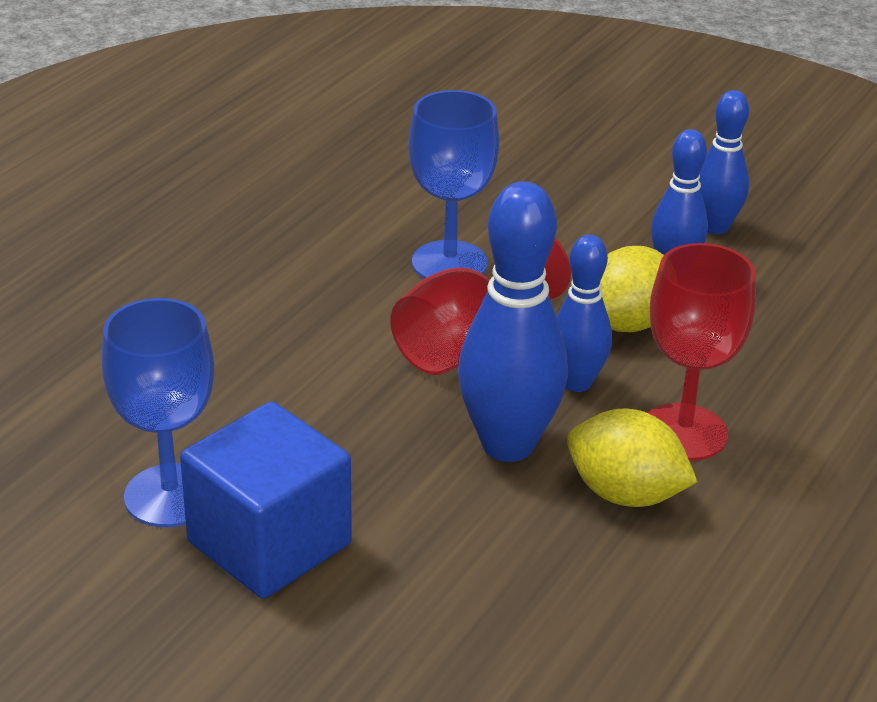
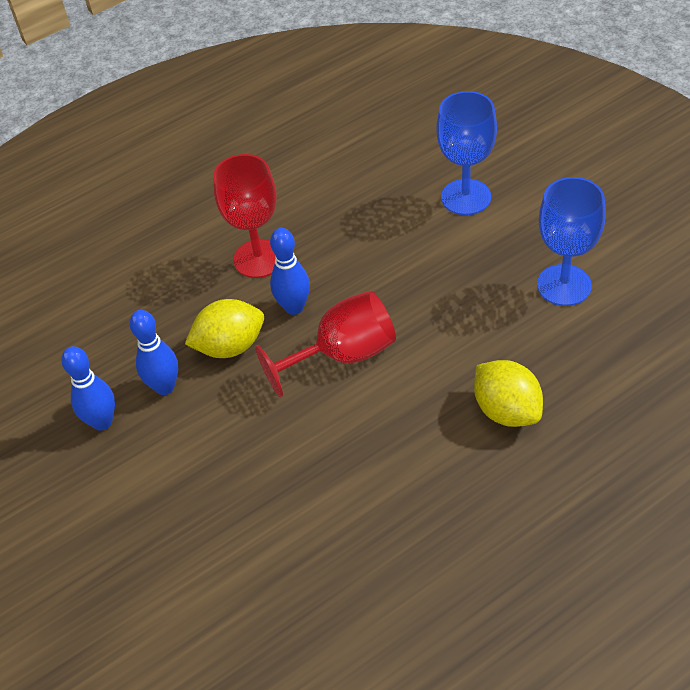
camera: 150 degrees left, 15 degrees up
(269, 543) = (517, 244): blue cube -> none
(449, 263) = (312, 436): blue goblet -> blue goblet (466, 197)
(508, 445) = (360, 274): blue bowling pin -> none
(625, 494) = (317, 229): yellow lemon -> yellow lemon (507, 410)

